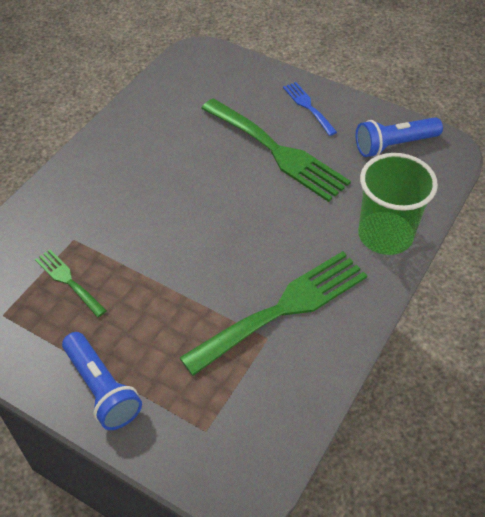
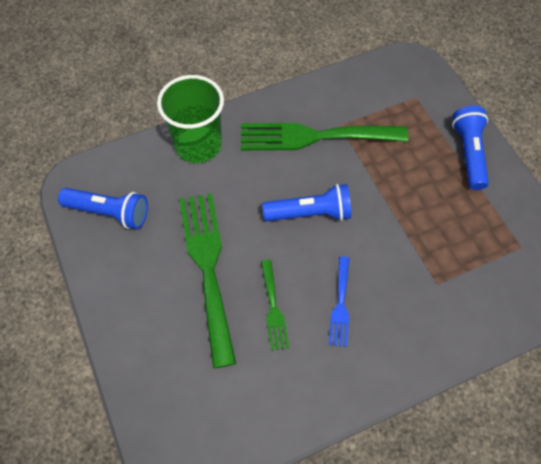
camera: 145 degrees left, 10 degrees up
(68, 280) = (458, 246): green fork -> green fork (273, 309)
(228, 234) = (310, 213): none -> blue flashlight
(308, 106) = (135, 302): blue fork -> blue fork (340, 305)

